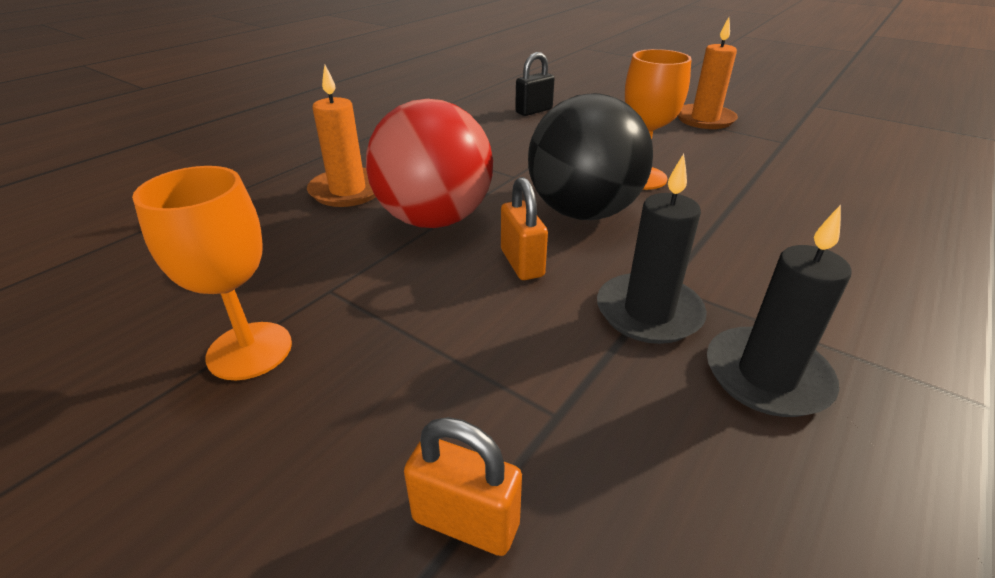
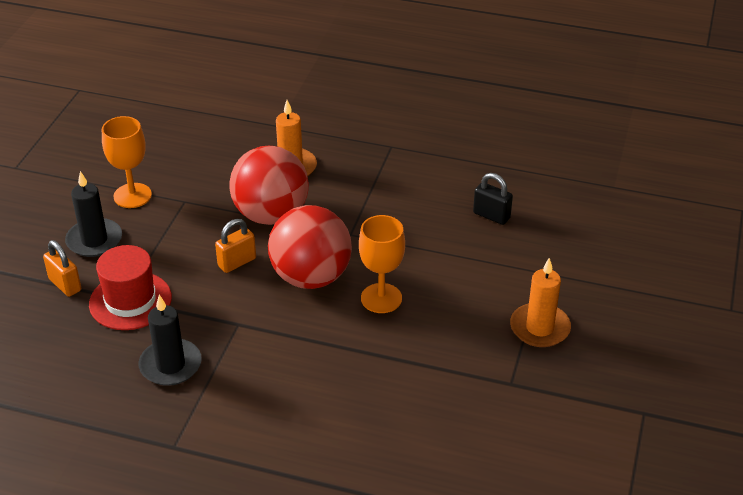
camera: 70 degrees right, 5 degrees up
(466, 521) = (65, 285): orange padlock -> orange padlock turned 45 degrees counterclockwise
(569, 404) = (130, 301): none -> red hat
(583, 212) = (311, 277): black ball -> red ball
(648, 312) = (208, 319): black candle -> black candle (94, 240)

